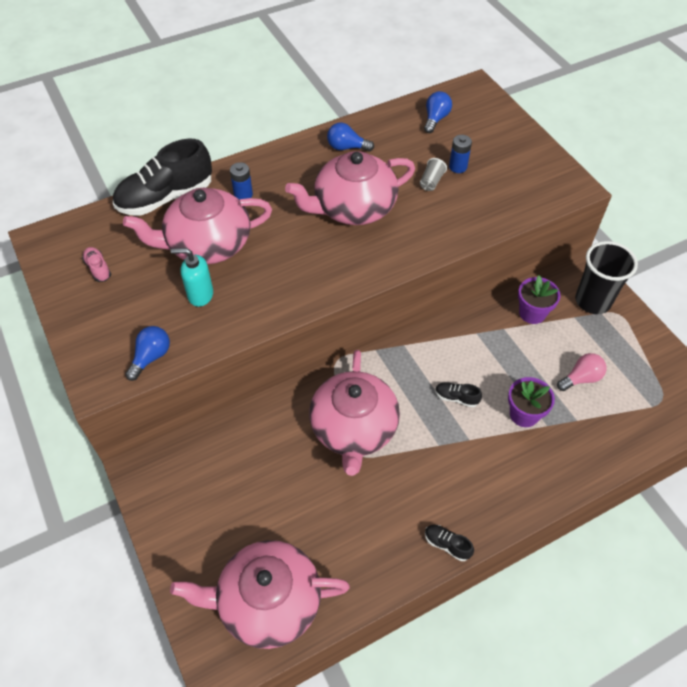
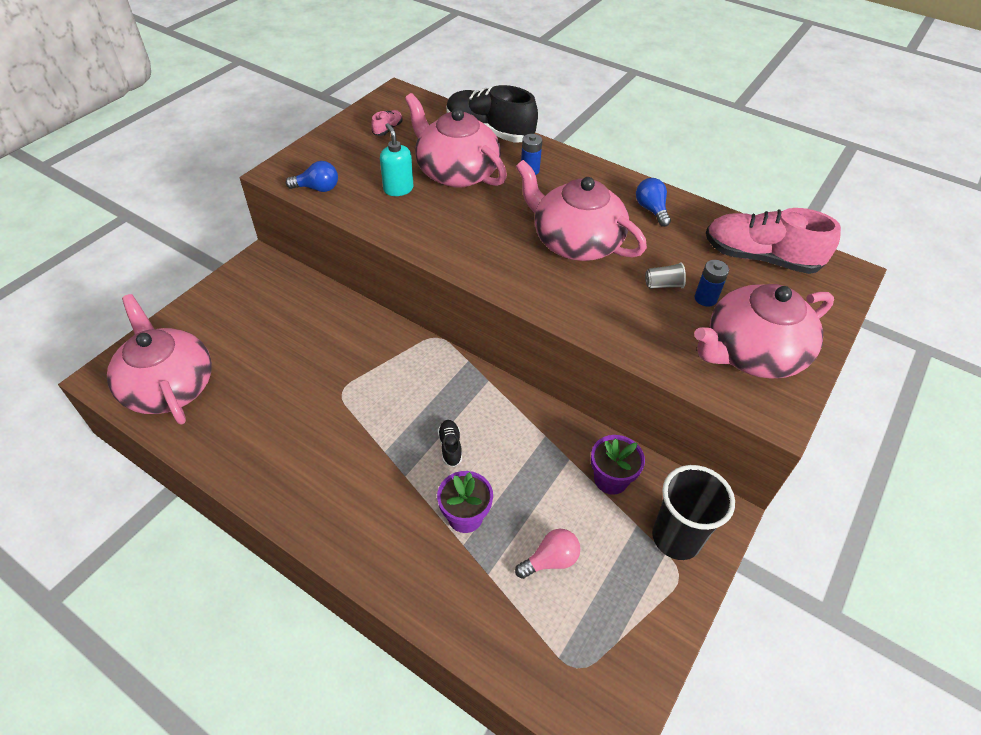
camera: 60 degrees right, 5 degrees down
(354, 428) = (368, 378): pink teapot -> pink teapot (752, 352)
(435, 119) = (760, 258): blue light bulb -> pink shoe
(447, 545) = (273, 499): black shoe -> none
(581, 378) = (550, 560): pink light bulb -> pink light bulb turned 60 degrees counterclockwise

